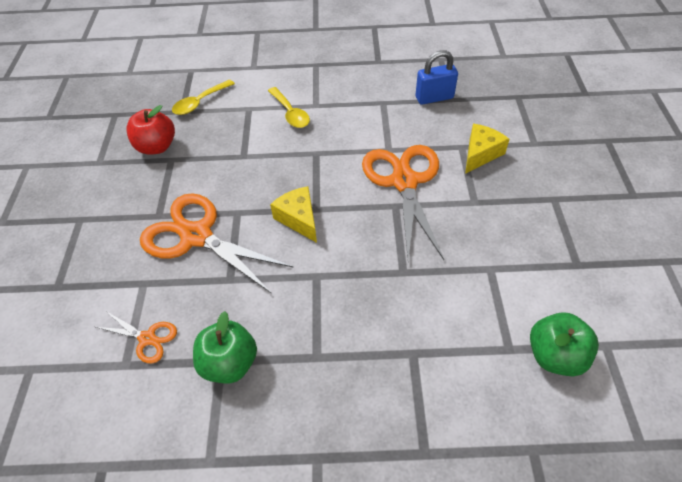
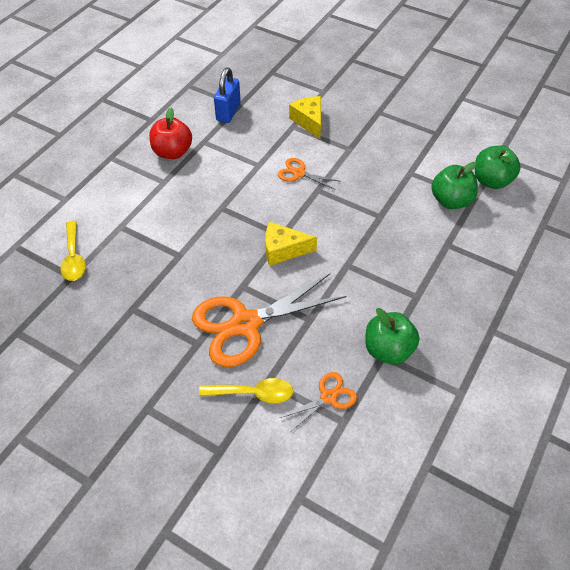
camera: 60 degrees left, 0 degrees up
(157, 147) = (104, 313): red apple -> red apple (172, 152)
(290, 113) = (157, 202): yellow spoon -> yellow spoon (253, 393)
(404, 181) = (299, 173): orange scissors -> orange scissors, size x0.48
(482, 327) = (451, 201): none -> green apple

